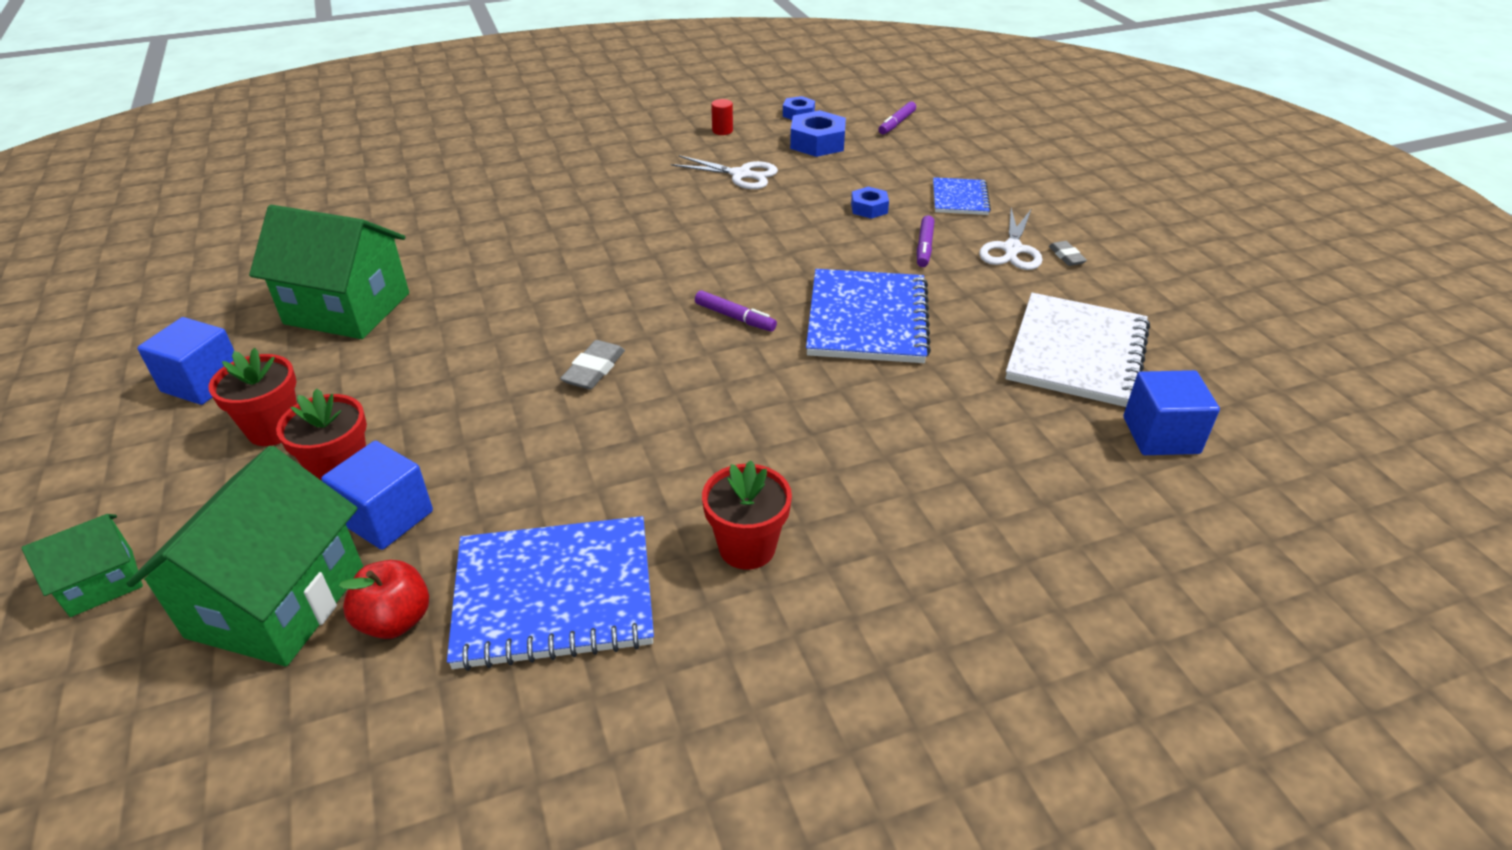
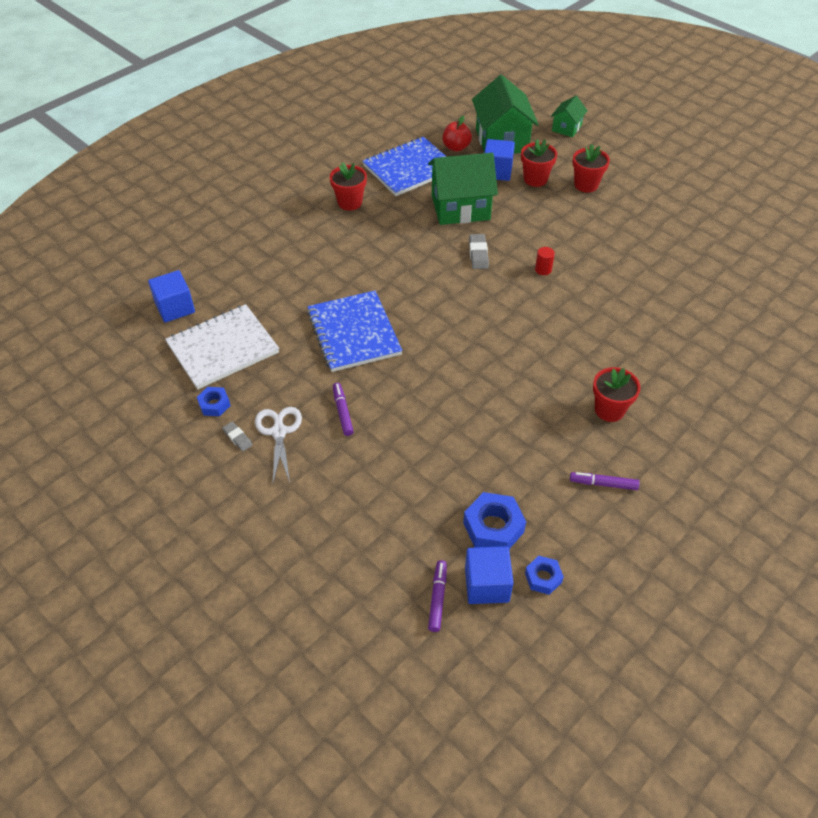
camera: 155 degrees right, 10 degrees up
(203, 382) = (647, 192): blue cube -> blue cube (487, 585)
(347, 308) = (641, 246): green house -> green house (460, 207)
(621, 179) = (609, 410): none -> red flower pot
(722, 131) = (590, 514): red cylinder -> red cylinder (543, 269)
(735, 317) = (431, 309): purple marker -> purple marker (603, 484)
(741, 175) = (525, 451): white scissors -> none
(869, 208) = (401, 443): blue nut -> blue nut (214, 404)
(959, 198) = (335, 484): blue notebook -> none
(1076, 353) = (223, 348): white notebook -> white notebook turned 60 degrees clockwise

